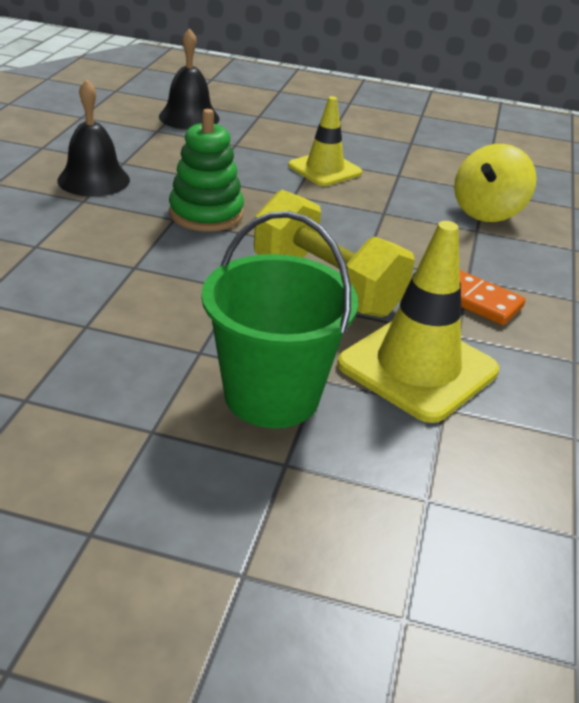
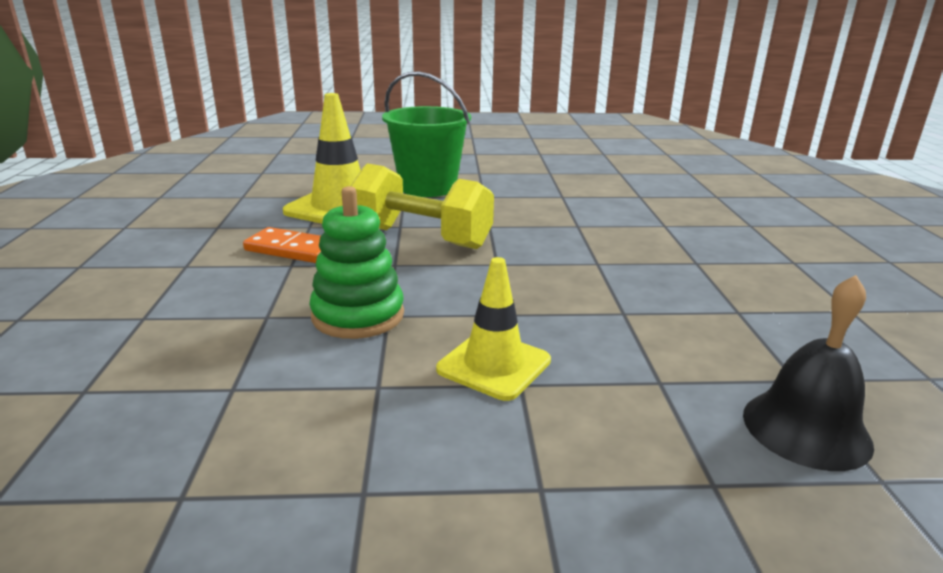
camera: 165 degrees right, 10 degrees down
(93, 180) = (725, 283): black bell -> none
(206, 214) = (574, 272): green stacking toy -> green stacking toy (358, 315)
(487, 212) = (242, 346): yellow spinning top -> none

